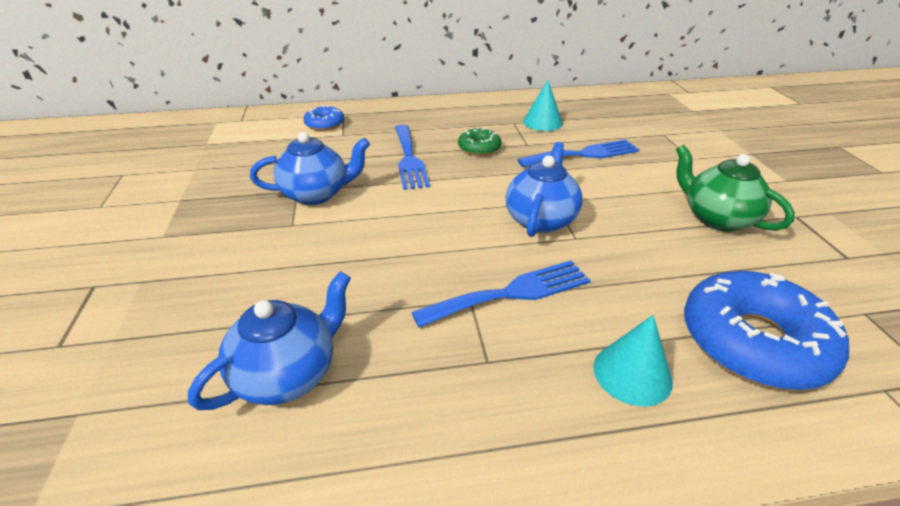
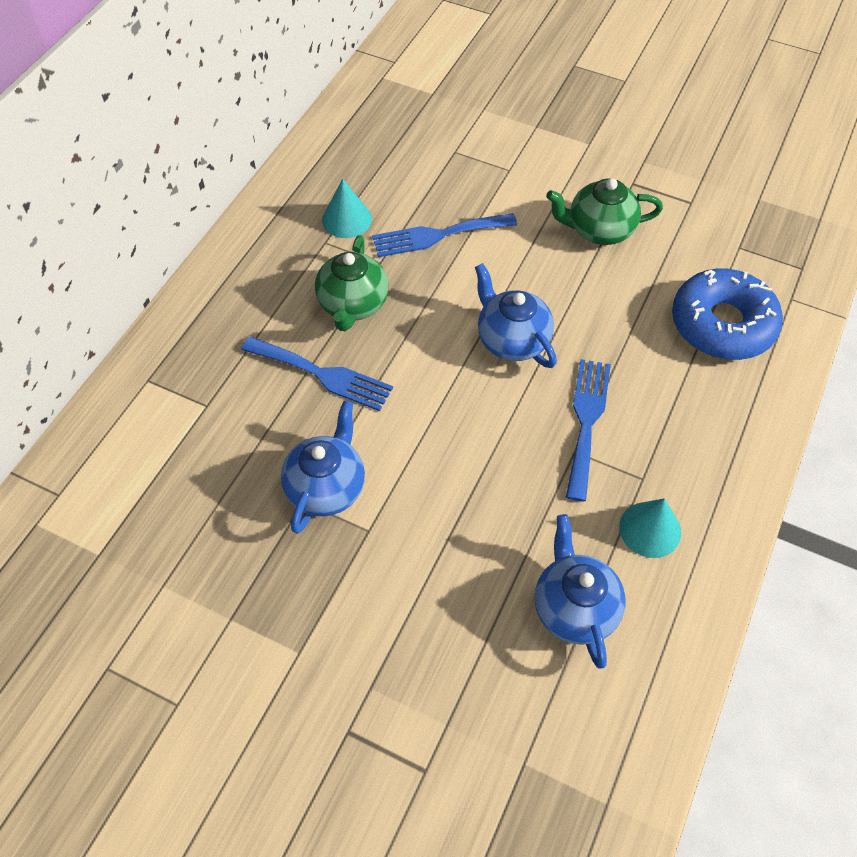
camera: 55 degrees left, 20 degrees up
(325, 124) = (161, 411): blue donut -> none
(479, 148) = (353, 305): green donut -> green teapot
(584, 154) = (437, 235): blue fork -> blue fork turned 120 degrees counterclockwise
(632, 373) = (704, 407): turquoise cone -> turquoise cone (650, 529)

